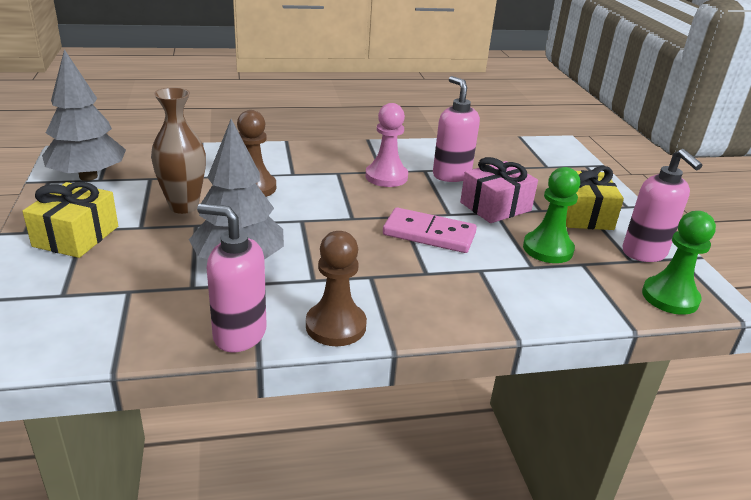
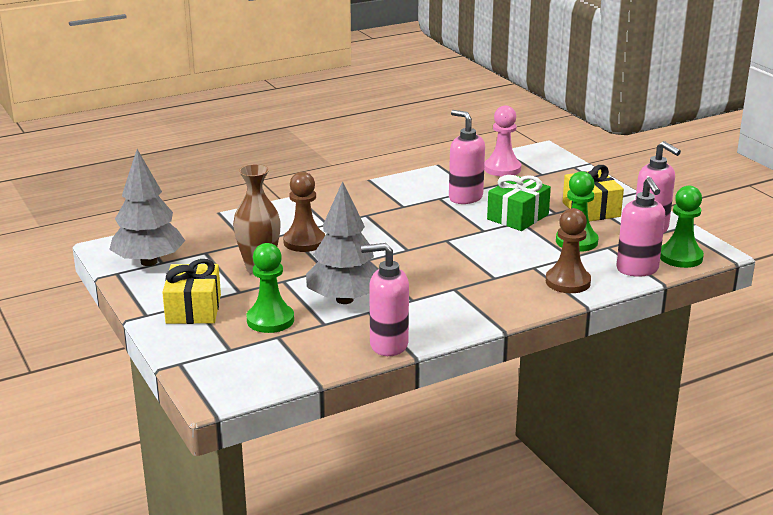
camera: 15 degrees left, 5 degrees down
(139, 268) = (270, 320): none -> green pawn
(336, 326) = (453, 325): brown pawn -> brown pawn (568, 282)
(386, 177) = (411, 210): pink pawn -> pink pawn (502, 169)
(429, 234) = (478, 249): pink domino -> none
(495, 207) = (518, 217): pink gift -> green gift
(607, 302) = (637, 270): none -> pink soap dispenser

